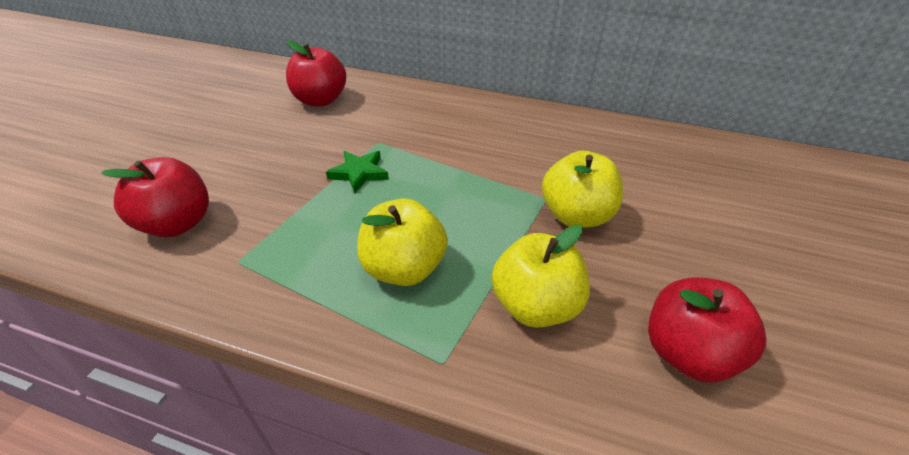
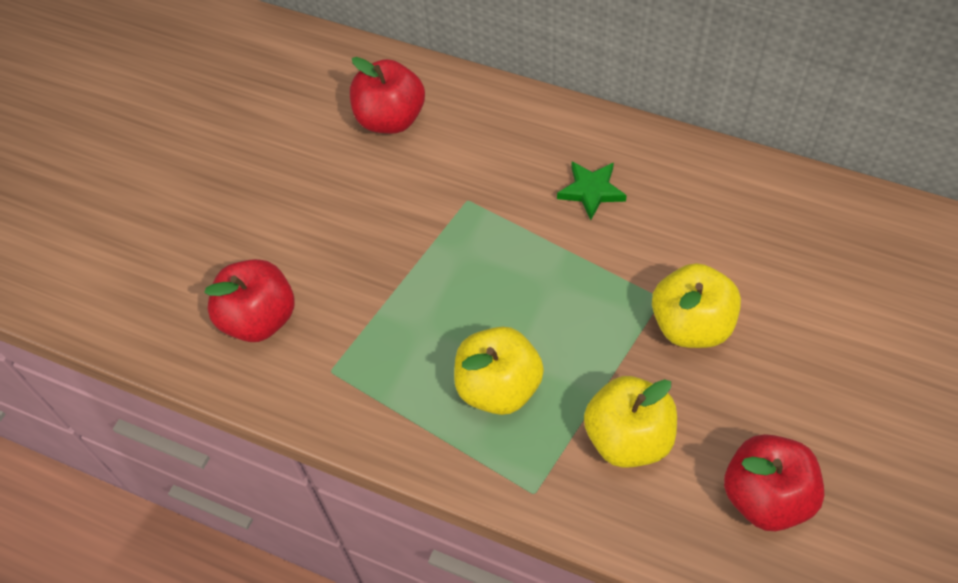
camera: 10 degrees right, 15 degrees up
(359, 173) = (447, 251): green star -> green star (591, 191)

